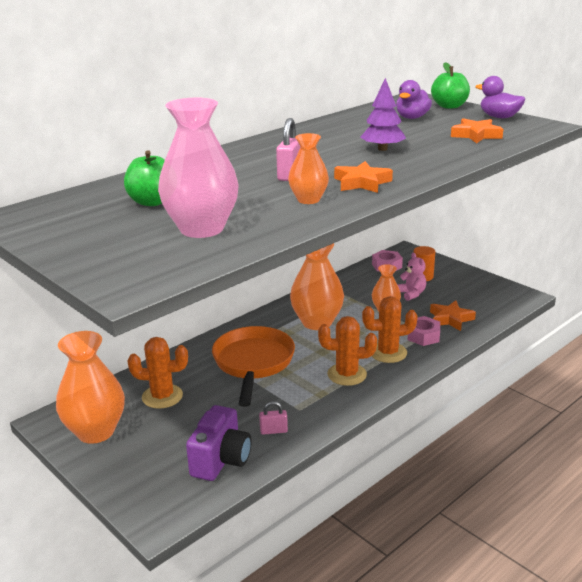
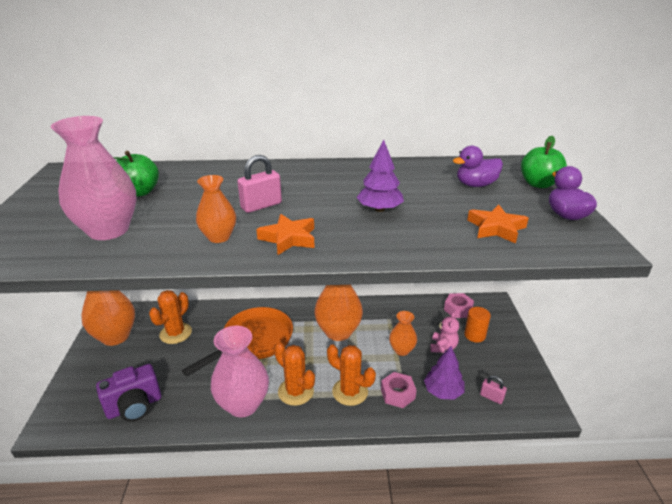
camera: 40 degrees right, 5 degrees up
(162, 396) = (175, 333): orange cactus -> orange cactus turned 75 degrees clockwise
(273, 431) = (190, 406): pink padlock -> pink padlock (491, 397)
(318, 405) = (243, 404): none -> pink vase
(450, 319) = (443, 391): orange star -> purple tree

